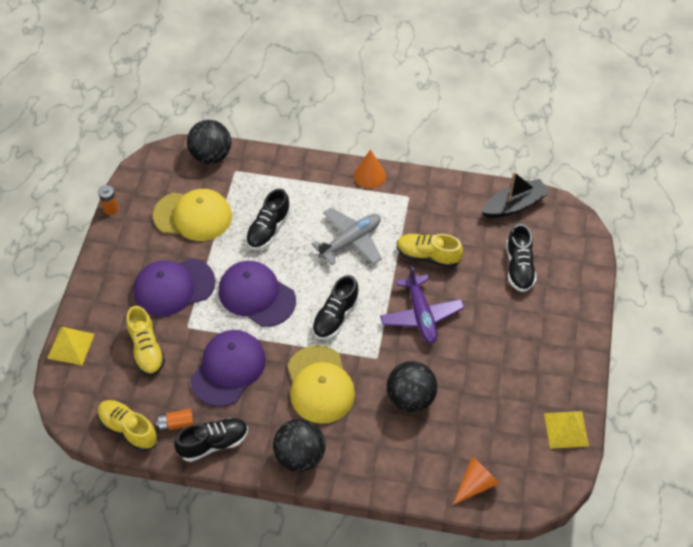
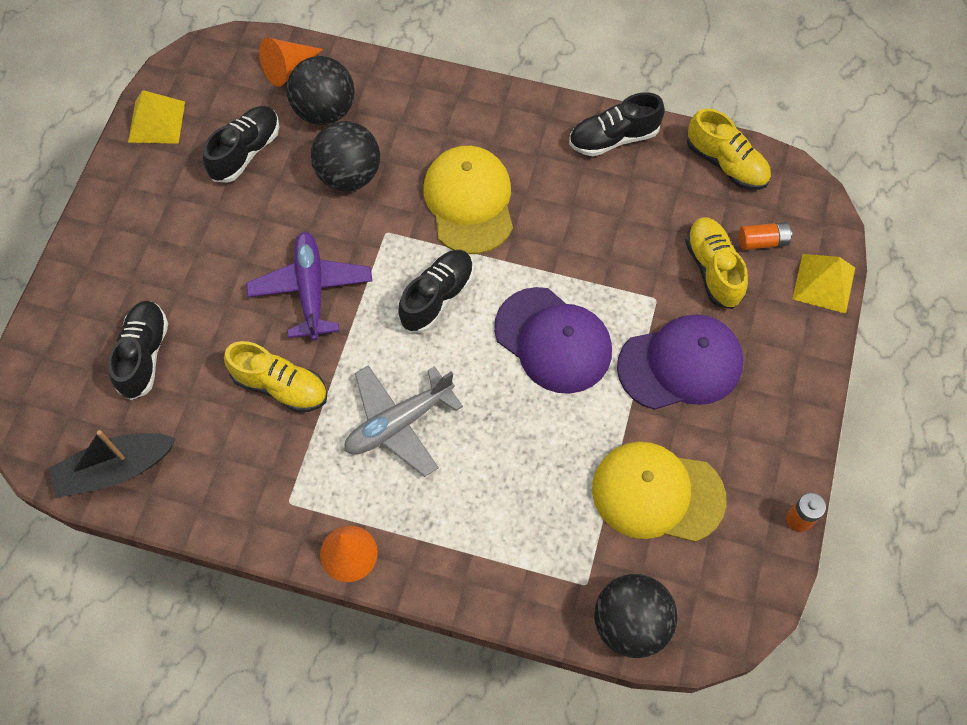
camera: 175 degrees left, 10 degrees up
(176, 424) = (663, 166): orange battery -> orange battery (762, 241)
(228, 369) = (595, 232): purple cap -> none
(268, 229) = (531, 456): black shoe -> black shoe (246, 152)
(300, 456) = (503, 115): black ball -> black ball (325, 111)

